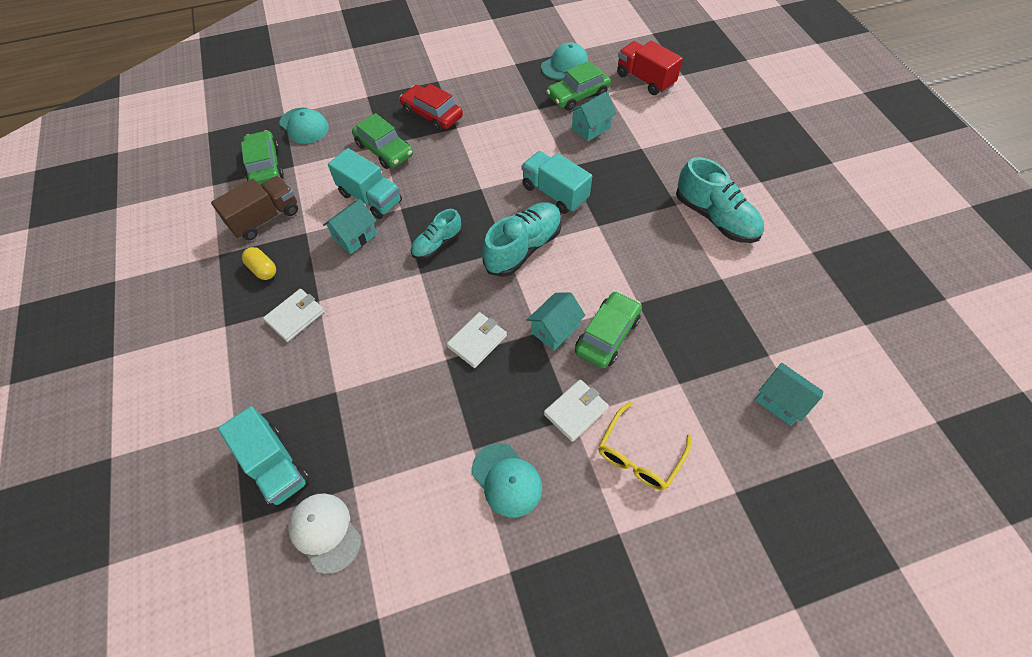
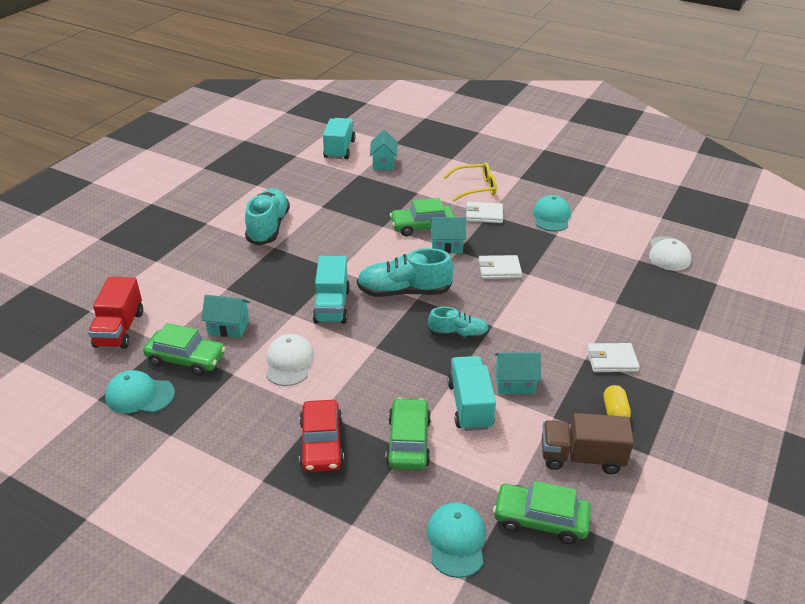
camera: 135 degrees left, 20 degrees down
(265, 166) = (540, 519): green car -> green car turned 75 degrees clockwise
(275, 465) = (681, 294): turquoise truck -> turquoise truck (339, 149)
(518, 138) = (289, 362): none -> white cap

